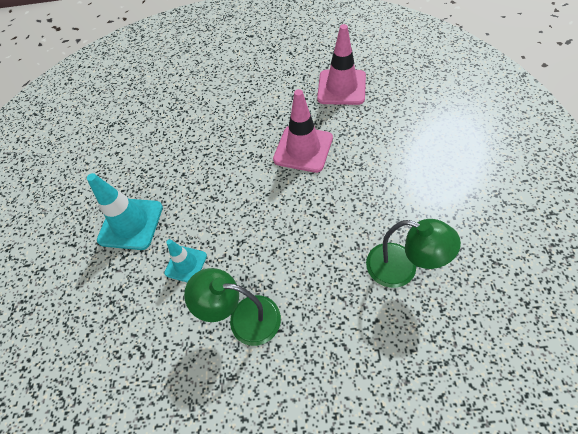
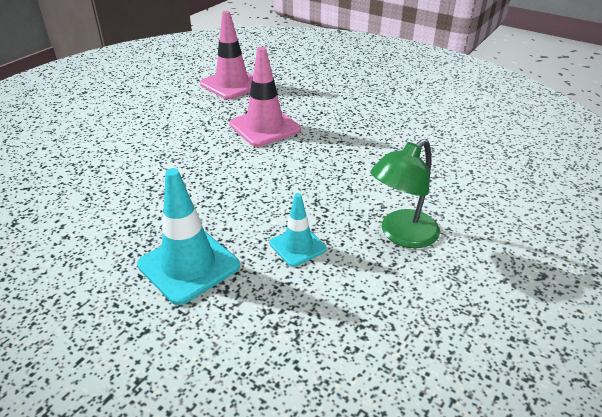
camera: 60 degrees left, 20 degrees down
(402, 268) = (438, 140): green lamp -> none

